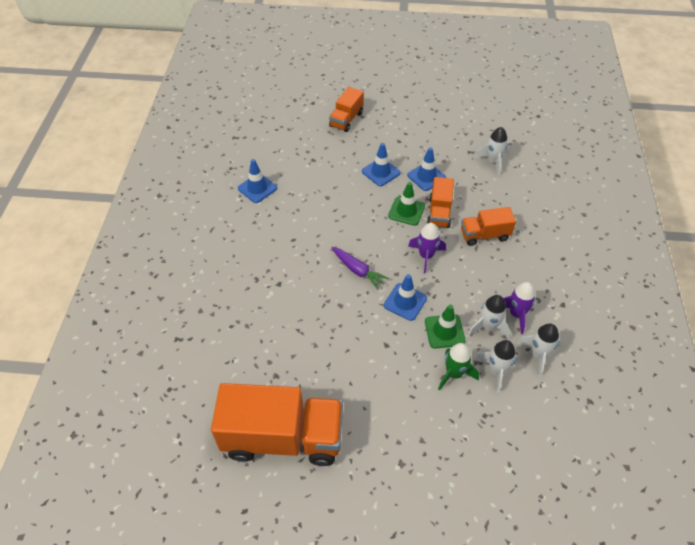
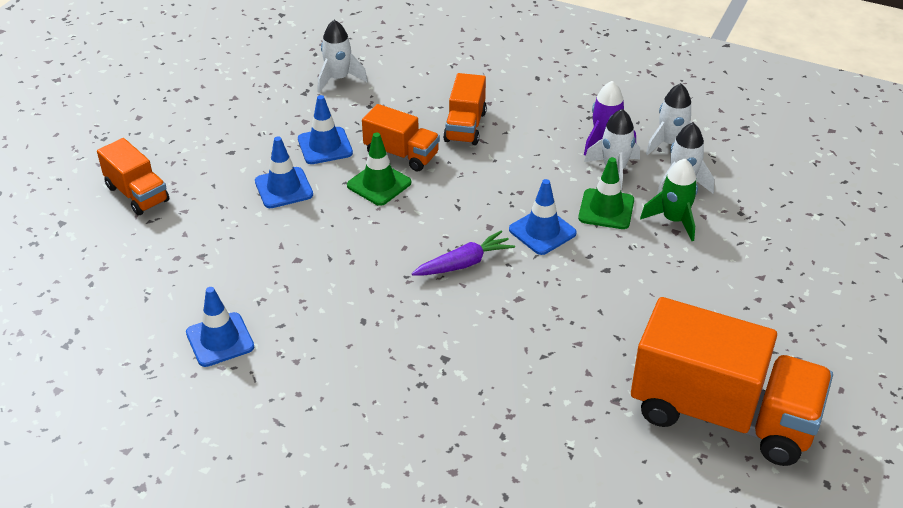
camera: 70 degrees left, 10 degrees down
(283, 437) = (722, 414): orange truck -> orange truck turned 90 degrees clockwise
(426, 256) = (473, 189): purple rocket -> none

